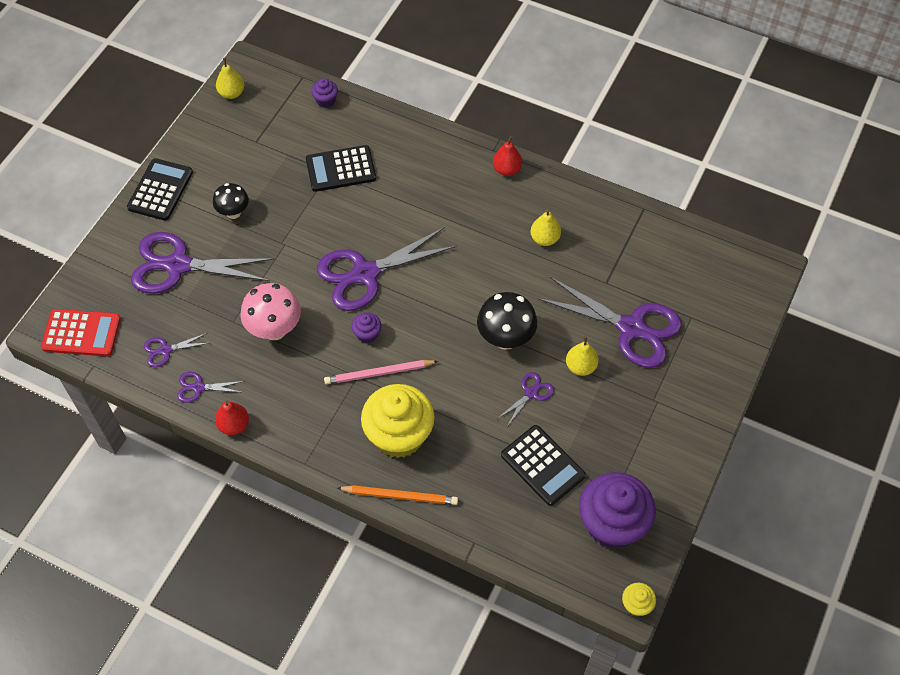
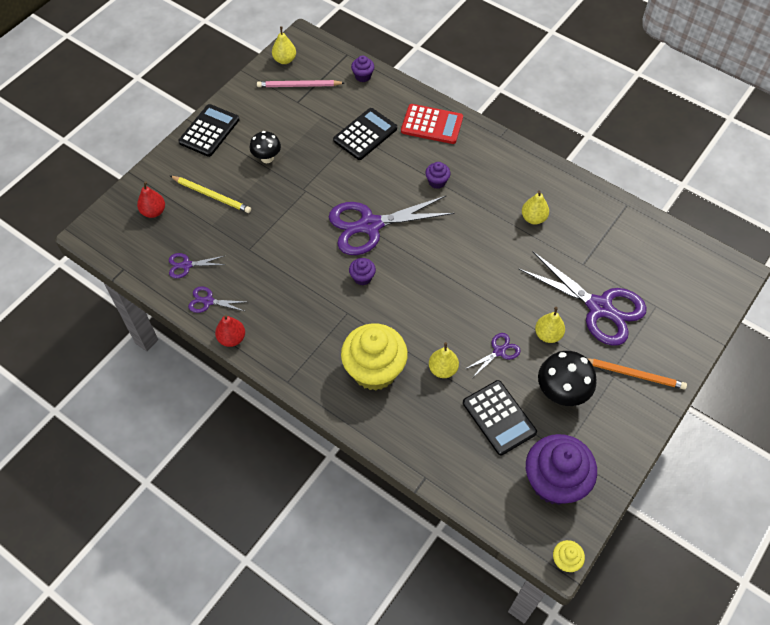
camera: 10 degrees right, 0 degrees up
(81, 333) = (119, 240): red calculator -> red calculator (432, 124)
(178, 265) = (212, 195): purple scissors -> yellow pencil
(274, 329) = (283, 261): pink mushroom -> none
(341, 169) = (365, 134): black calculator -> black calculator turned 135 degrees clockwise
(379, 373) = (366, 313): pink pencil -> pink pencil (299, 86)
(400, 496) = (366, 424): orange pencil -> orange pencil (634, 374)
(431, 212) = (437, 182): none -> purple cupcake
(473, 422) = (443, 369): none -> yellow pear
(505, 338) = (484, 300): black mushroom -> black mushroom (561, 393)
(507, 169) = (509, 154): red pear -> red pear (153, 211)

